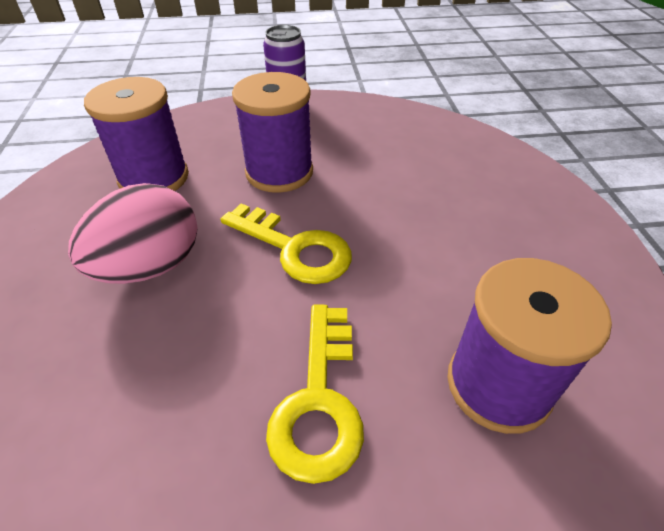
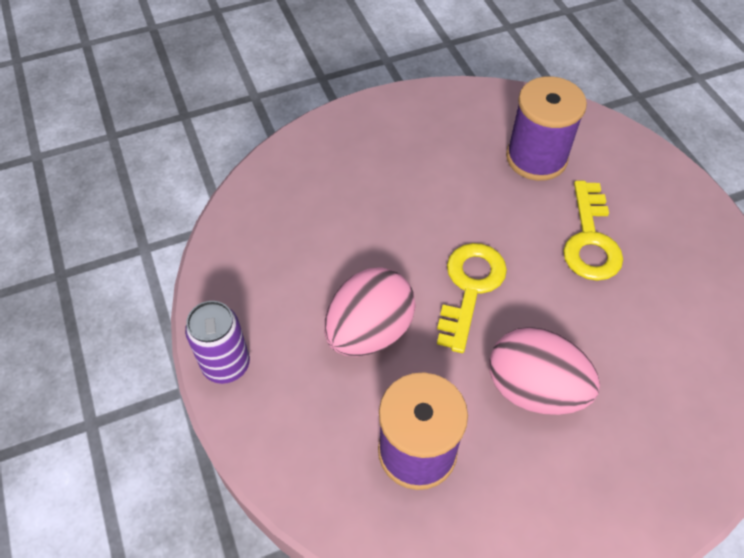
camera: 105 degrees left, 10 degrees up
(279, 172) = (369, 331): purple spool -> pink egg
(319, 401) = (590, 240): yellow key -> yellow key turned 105 degrees clockwise

